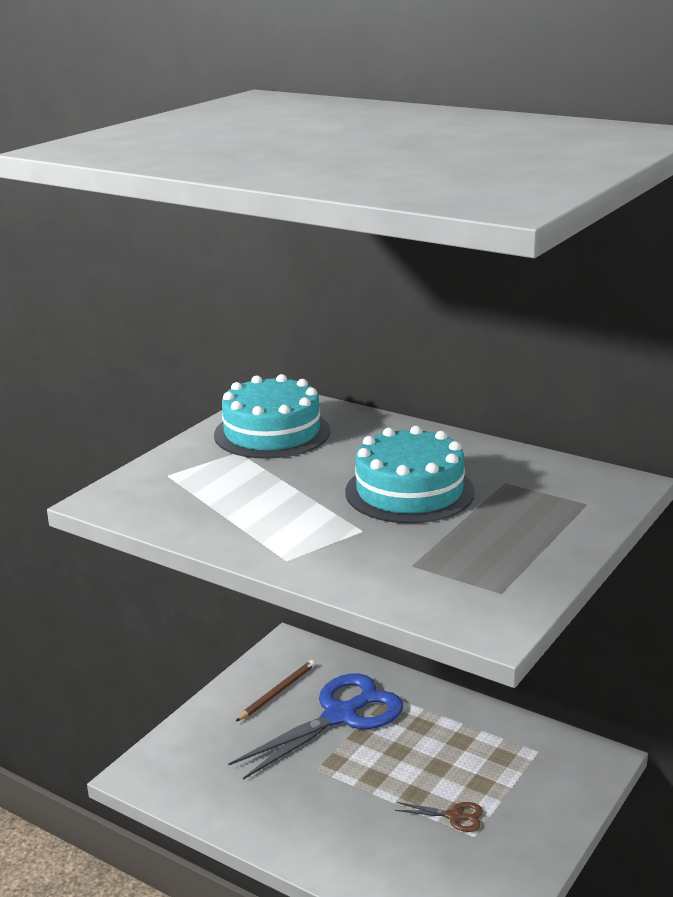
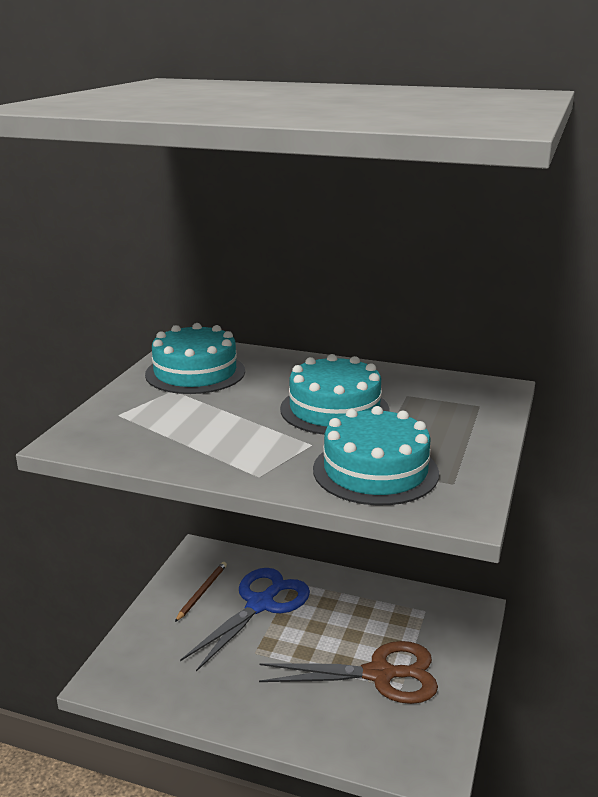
camera: 15 degrees left, 0 degrees up
(418, 568) = (375, 471): none -> turquoise cake
(454, 816) = (380, 674): brown scissors -> brown scissors, size x2.45

